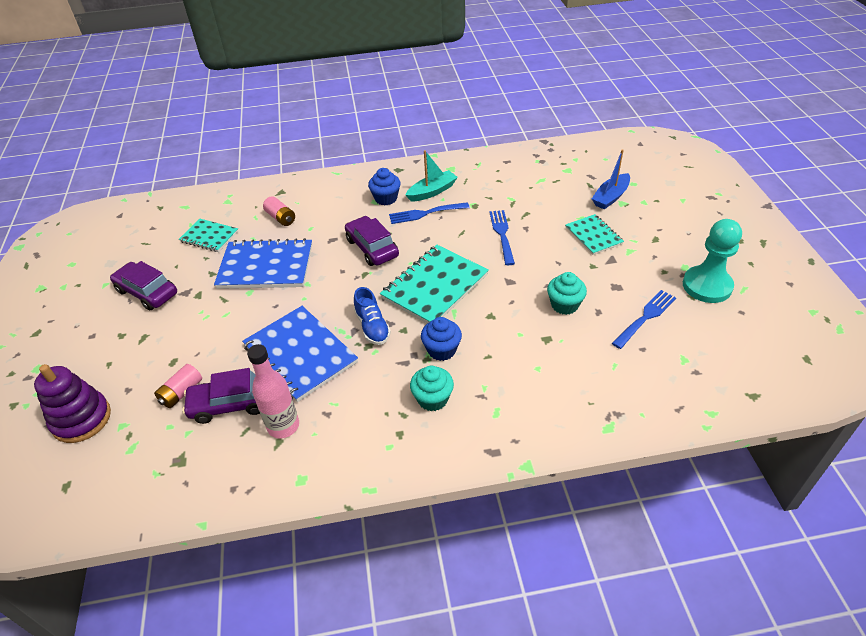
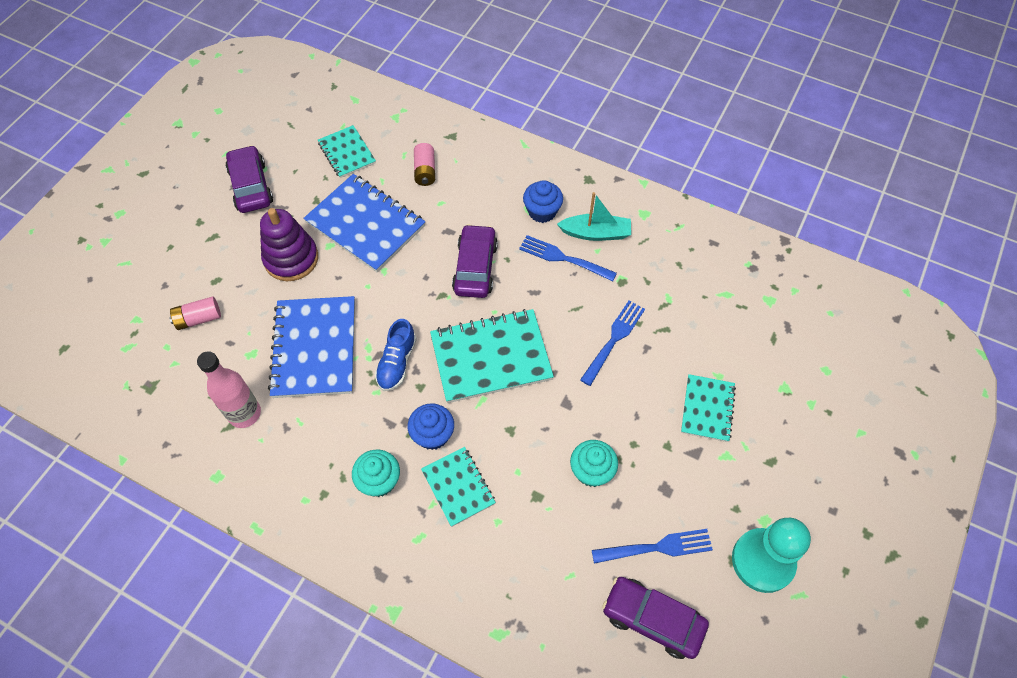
camera: 35 degrees right, 15 degrees up
(81, 419) = (114, 291): purple stacking toy -> purple stacking toy (291, 259)
(231, 404) = (225, 359): purple car -> purple car (652, 619)
(491, 367) = (458, 487): none -> turquoise notebook
(610, 197) = (779, 371): blue boat -> none

